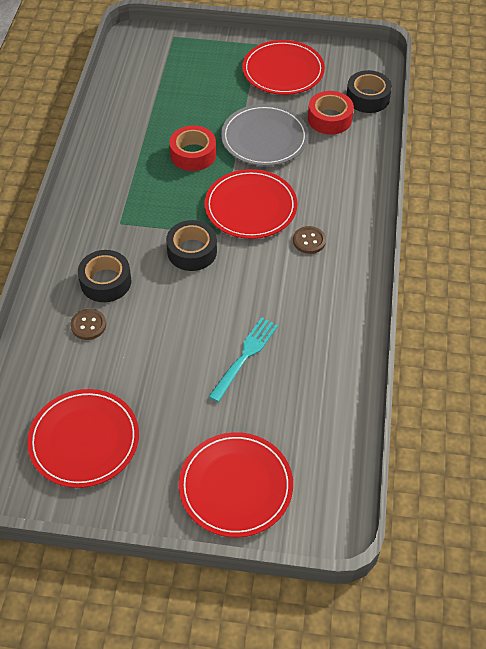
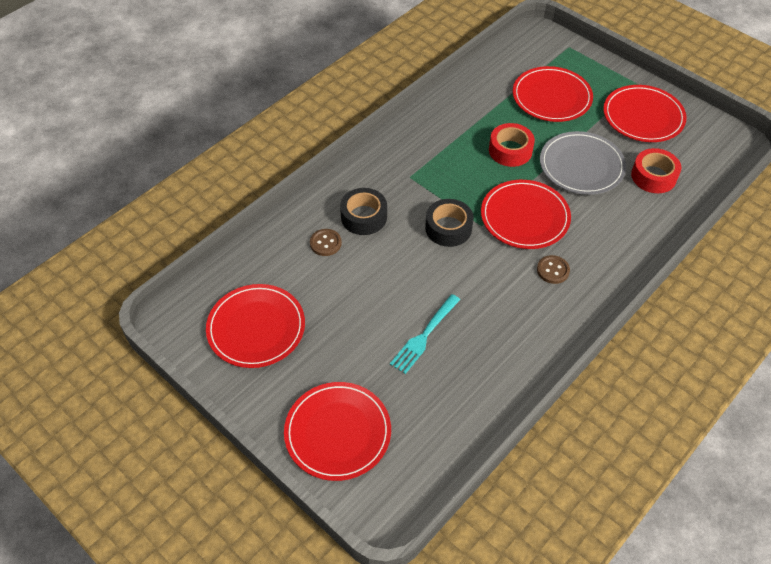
camera: 35 degrees right, 0 degrees up
(193, 89) = (551, 97): none -> red plate
(245, 357) = (424, 335): turquoise fork -> turquoise fork turned 150 degrees clockwise
(367, 98) = (704, 174): black tape -> none

